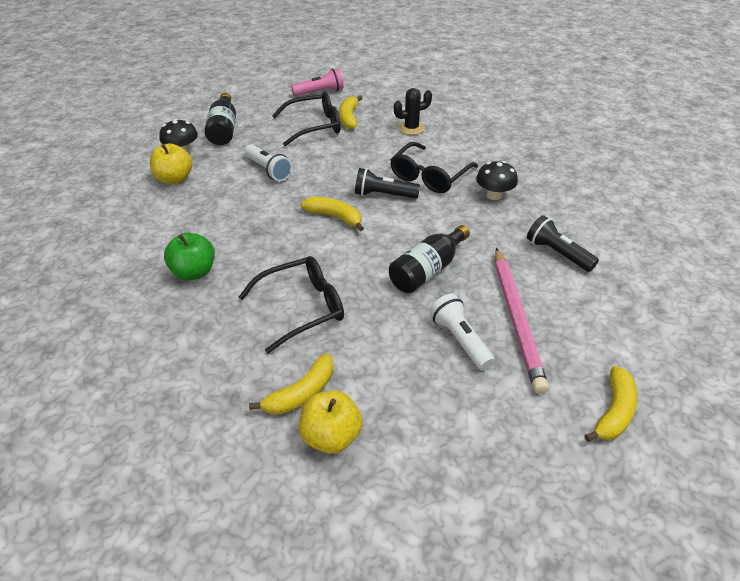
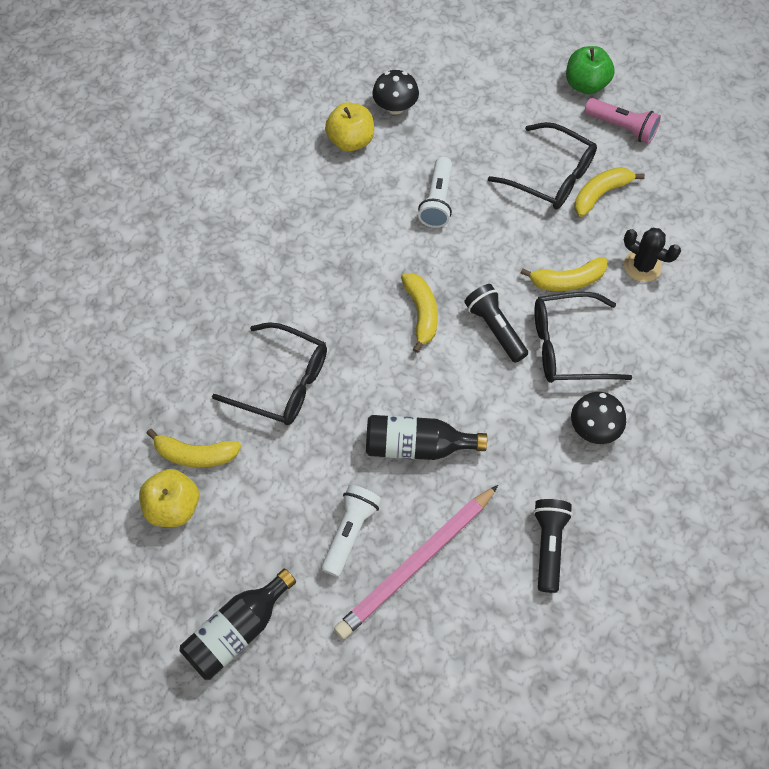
camera: 50 degrees right, 20 degrees up
(194, 272) = (252, 268): green apple -> green apple (585, 84)
(224, 129) = (463, 106): black bottle -> black bottle (237, 630)
(614, 412) = (367, 706): yellow banana -> yellow banana (567, 280)

